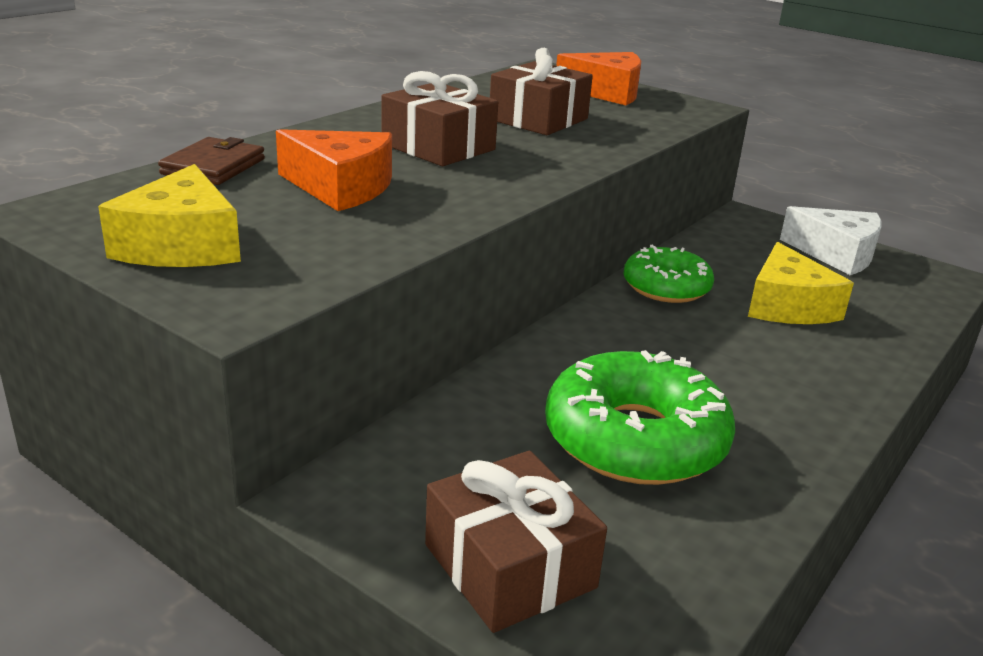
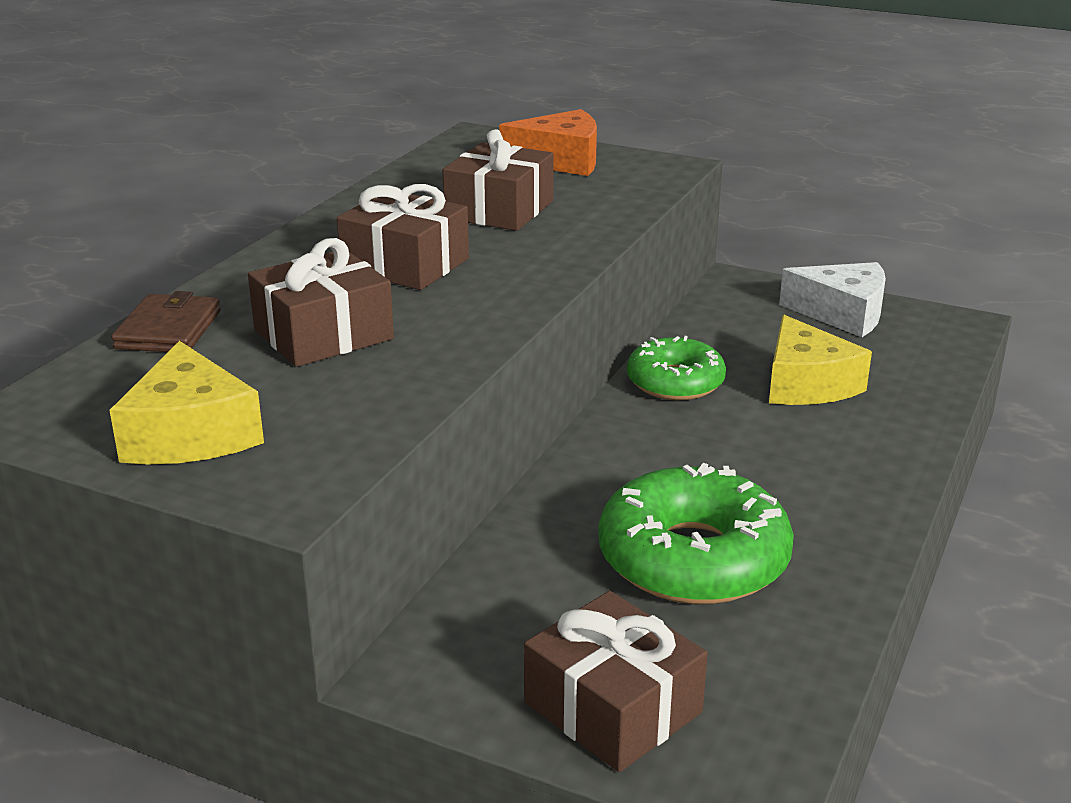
camera: 10 degrees left, 0 degrees up
(341, 187) = (323, 334): orange cheese -> brown gift

